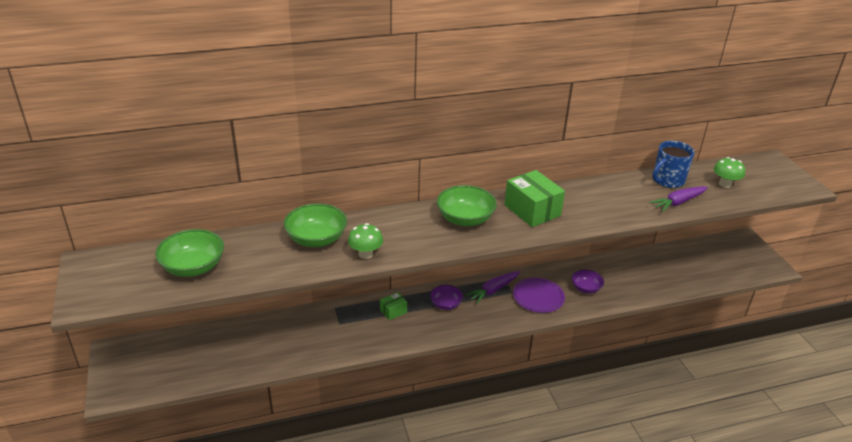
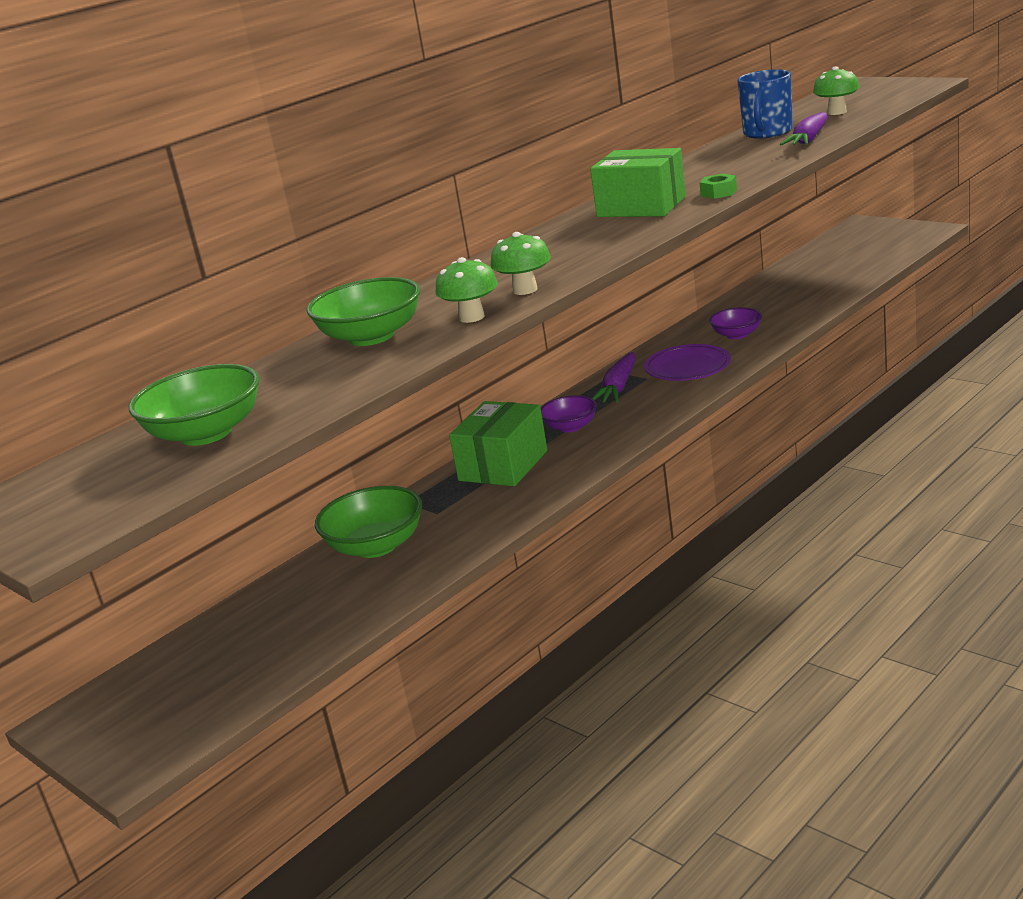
camera: 25 degrees left, 10 degrees down
(393, 311) = (503, 465): green box -> green box, size x1.99
(408, 248) = (525, 290): none -> green mushroom
(465, 219) = (563, 244): green bowl -> green bowl (376, 546)
(579, 223) = (718, 193): none -> green nut

